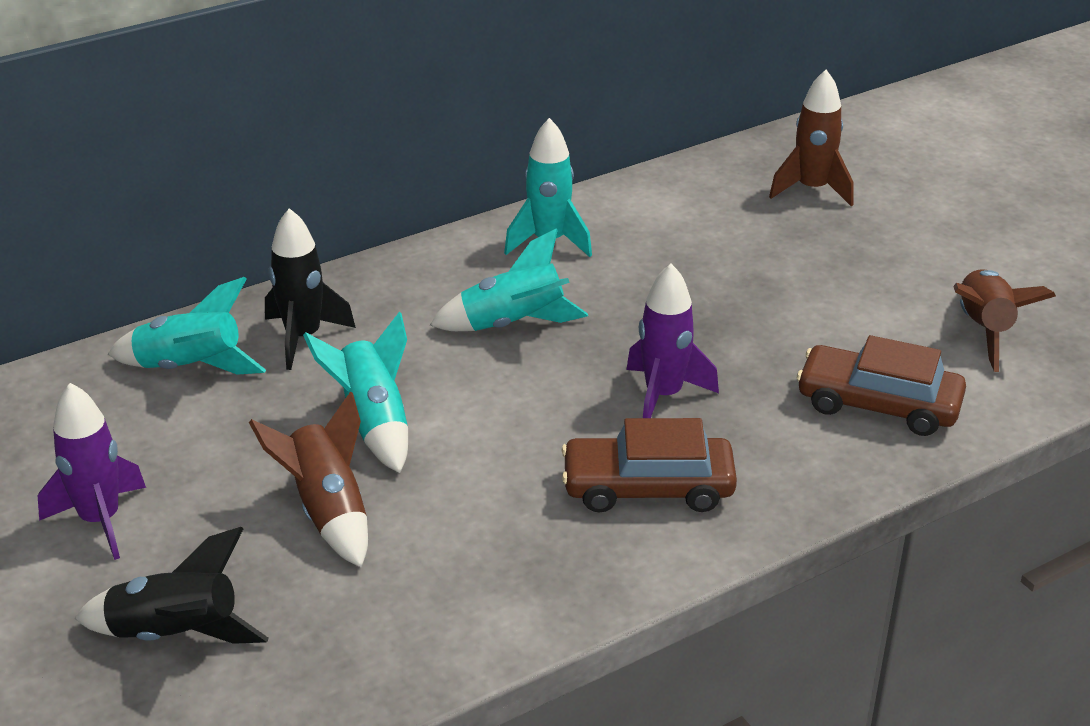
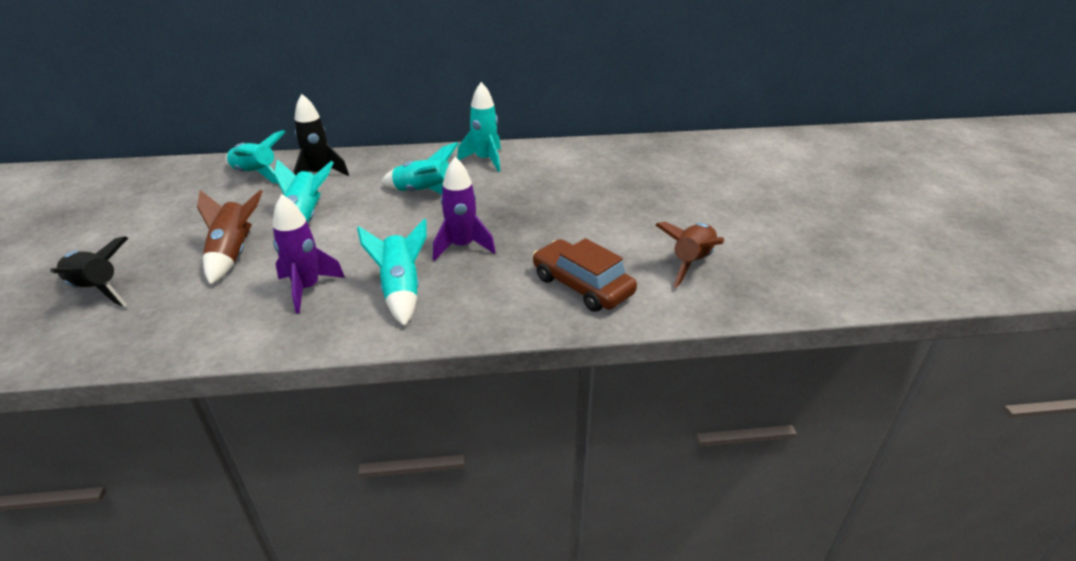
camera: 25 degrees right, 0 degrees up
(100, 521) = (136, 228): purple rocket -> purple rocket (307, 289)
(648, 487) = (401, 291): brown car -> turquoise rocket
(812, 189) = (655, 167): brown rocket -> none

